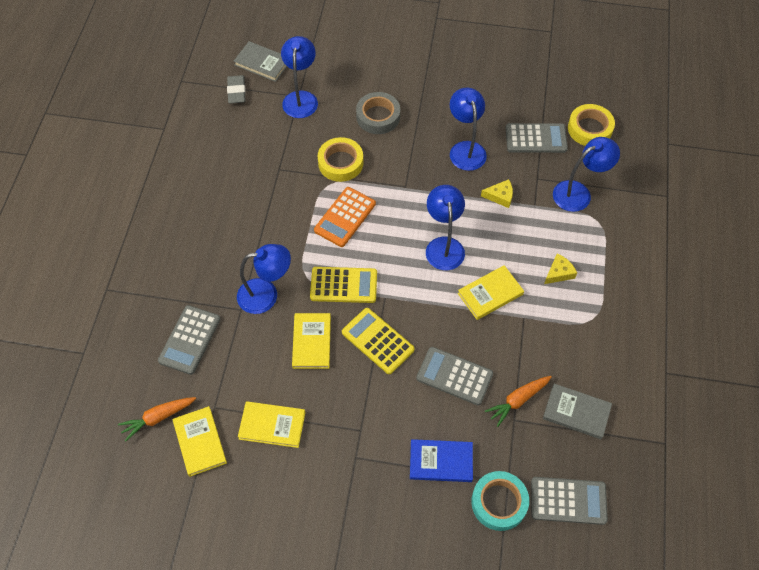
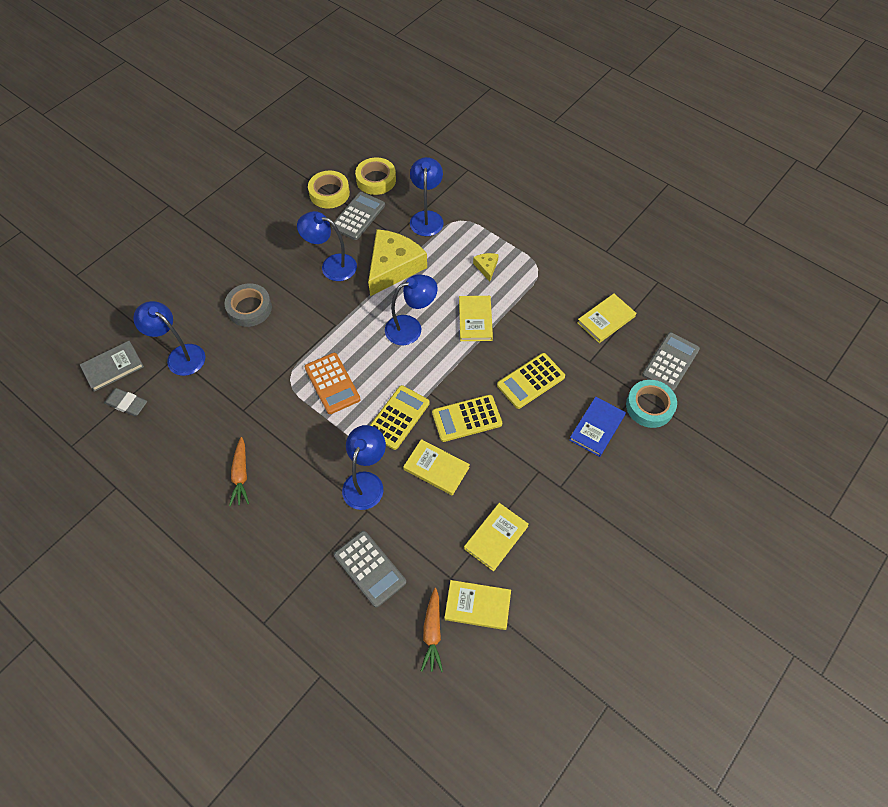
camera: 60 degrees left, 0 degrees up
(340, 163) = (274, 359): yellow tape -> yellow tape (329, 193)
(443, 246) = (411, 328): blue lamp -> blue lamp turned 135 degrees clockwise
(454, 376) = (531, 381): grey calculator -> yellow calculator
(500, 196) = (393, 267): yellow cheese -> yellow cheese, size x2.31
(517, 401) = (575, 351): orange carrot -> orange carrot (241, 475)
(576, 412) = (606, 320): grey book -> yellow book

